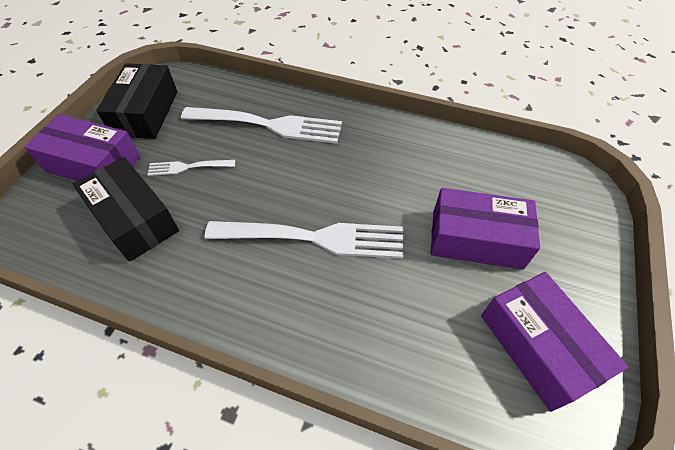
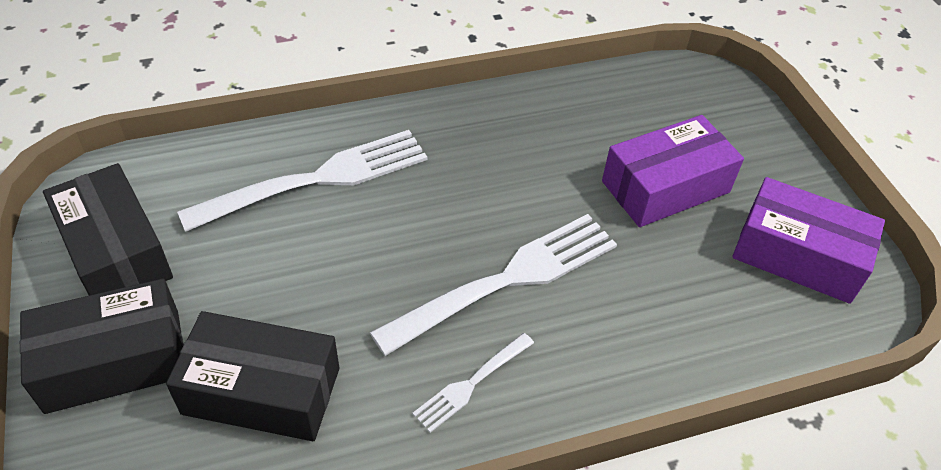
camera: 40 degrees left, 5 degrees down
(94, 164) = (114, 360): purple box -> black box
(188, 167) = (265, 287): white fork -> white fork (472, 383)

